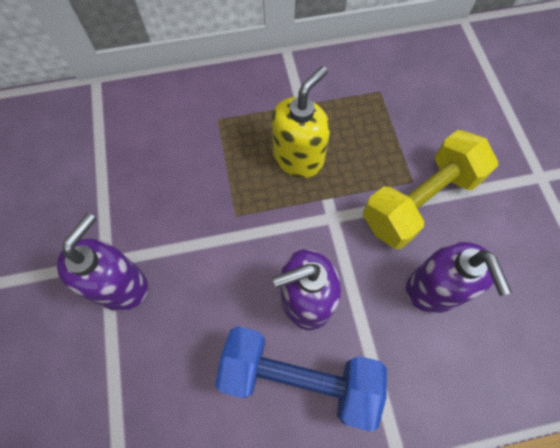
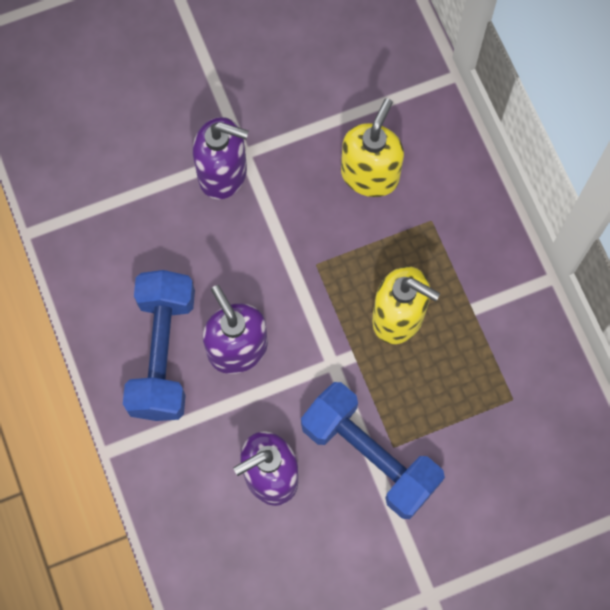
camera: 80 degrees right, 5 degrees up
(163, 157) = (370, 175): none -> yellow soap dispenser
(420, 201) = (370, 456): yellow dumbbell -> blue dumbbell

